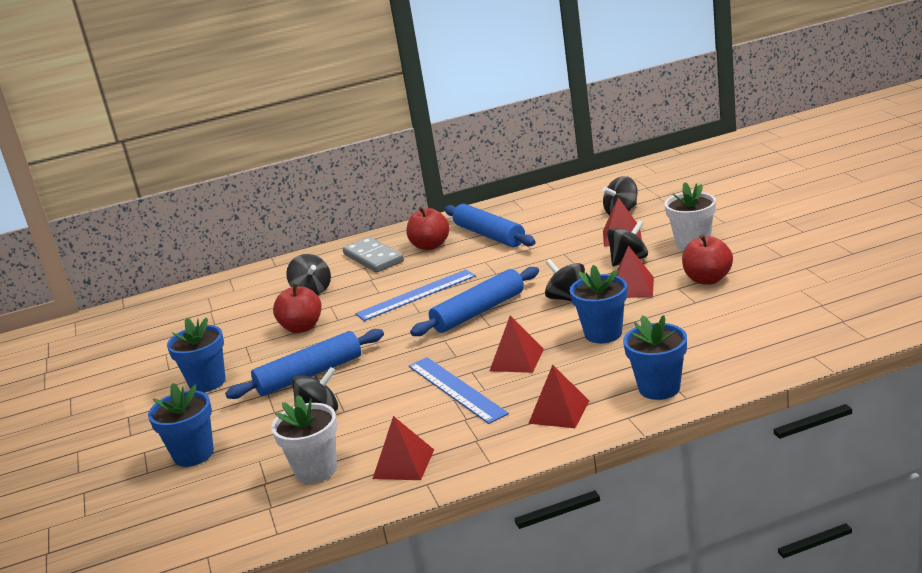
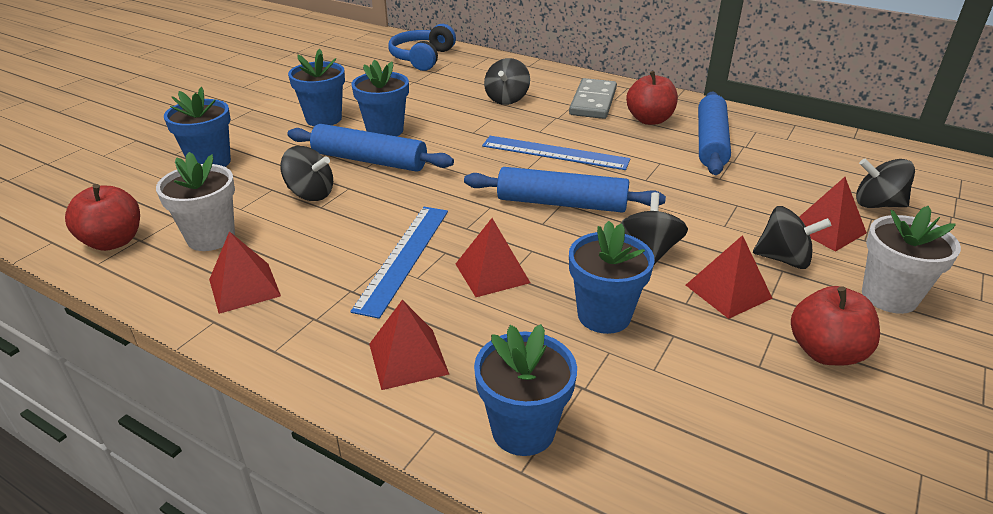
camera: 45 degrees right, 10 degrees up
(177, 309) = (422, 58): none -> blue headphones
(274, 357) = (385, 130): none -> blue flower pot
(302, 327) = (443, 121): red apple -> red apple (113, 241)

